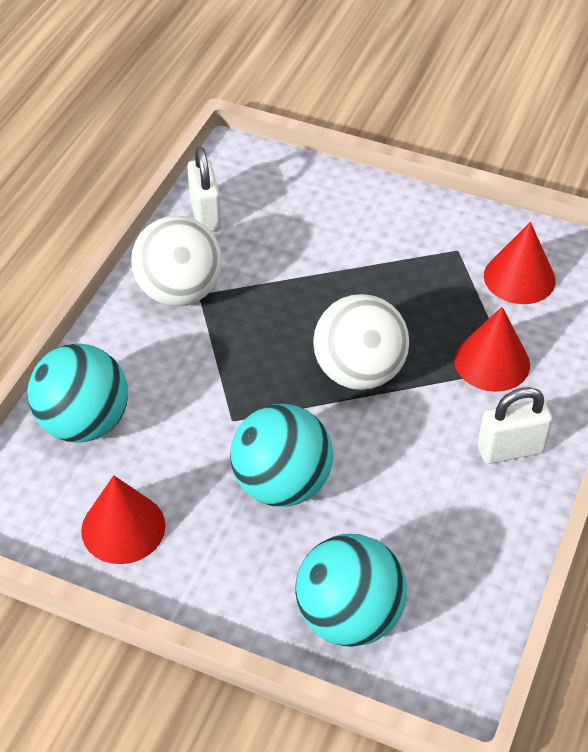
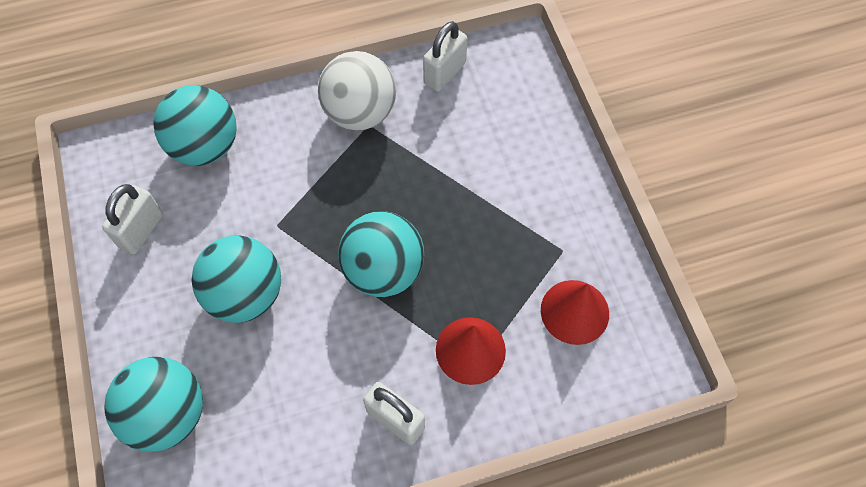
camera: 50 degrees right, 15 degrees up
(123, 528) = (141, 231): red cone -> white padlock
(359, 372) = (383, 271): white ball -> turquoise ball

